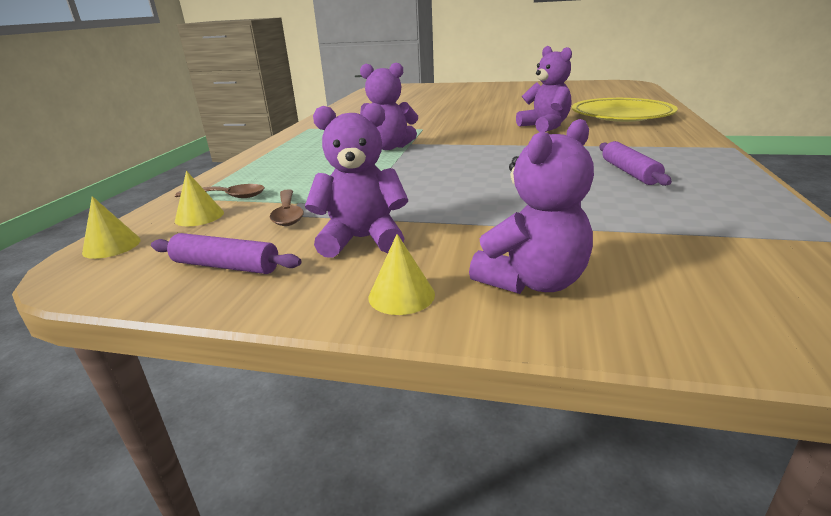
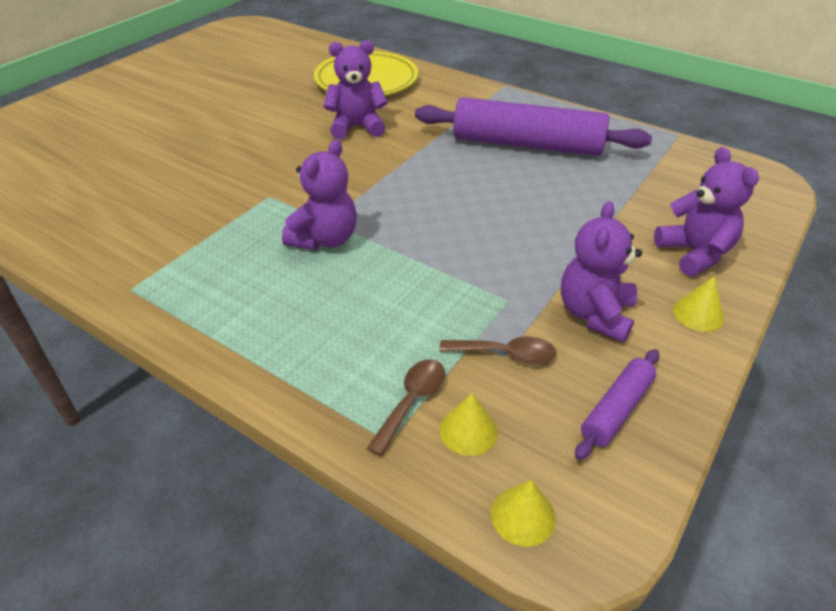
camera: 70 degrees left, 15 degrees up
(629, 172) = (527, 144): purple rolling pin -> purple rolling pin, size x2.16

